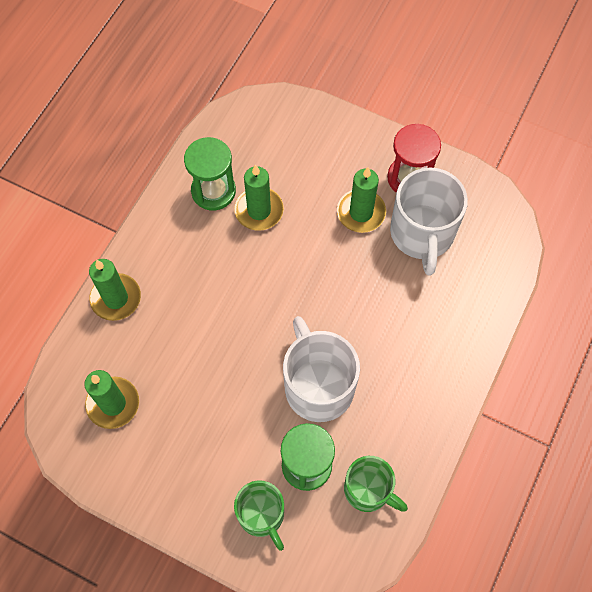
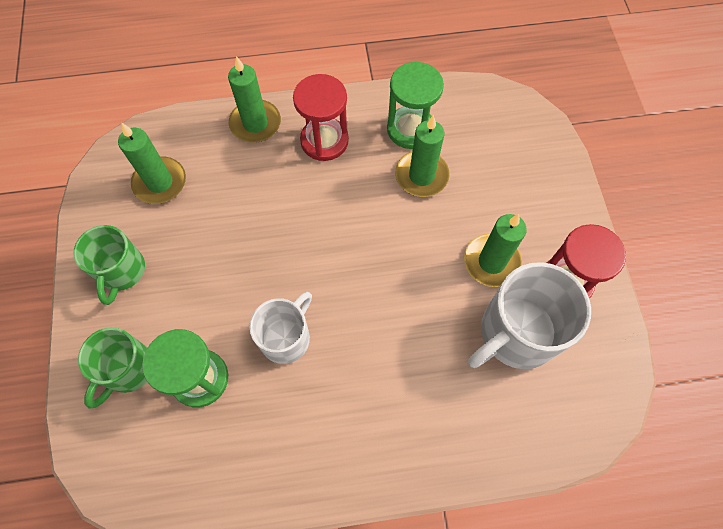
camera: 55 degrees right, 0 degrees up
(174, 257) = (324, 141): none -> red hourglass
(318, 386) = (286, 337): white mug -> white mug, size x0.63
(368, 490) = (210, 455): green mug -> green mug (121, 271)

